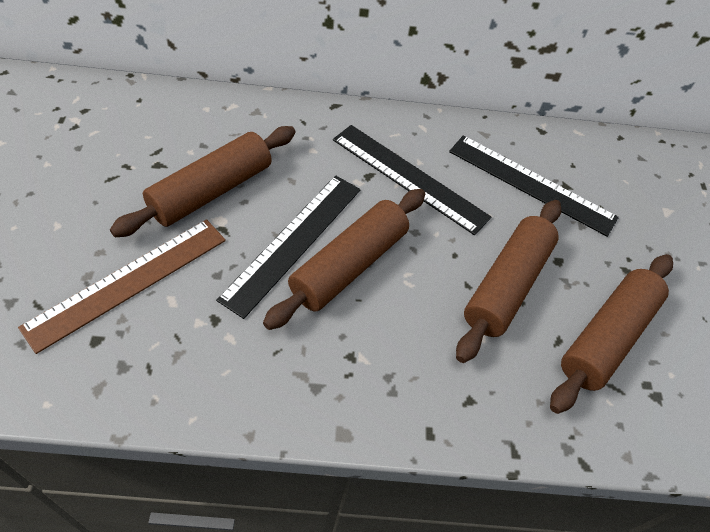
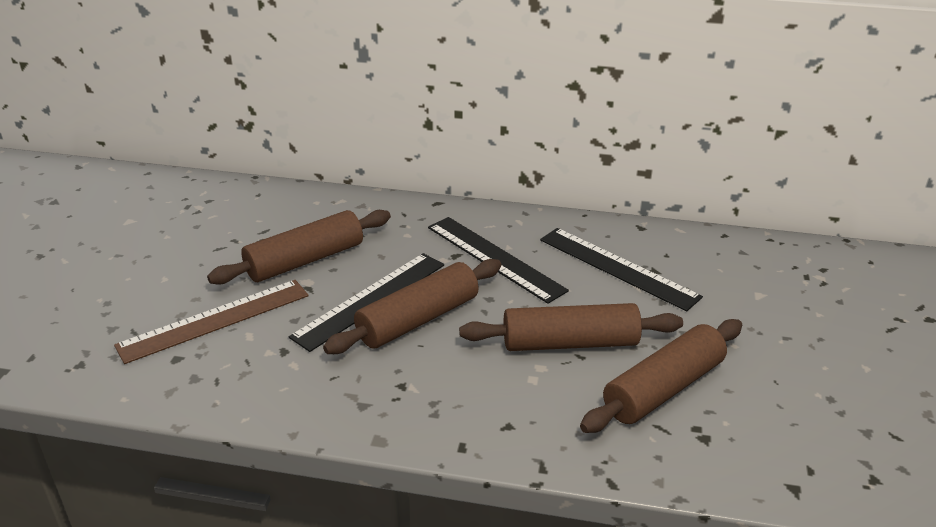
camera: 15 degrees right, 20 degrees down
(506, 285) = (570, 343): brown rolling pin -> brown rolling pin turned 45 degrees clockwise

